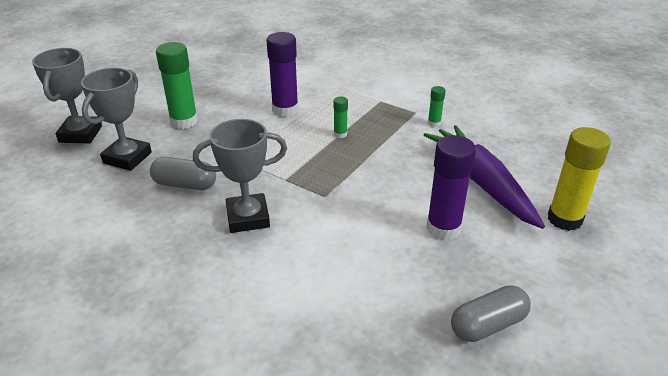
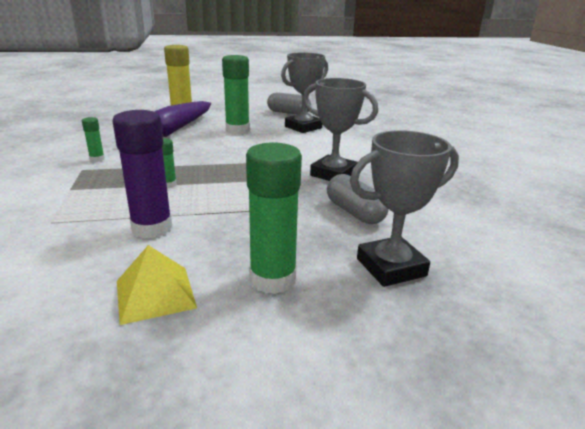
camera: 135 degrees left, 10 degrees down
(81, 134) = (440, 349): grey trophy -> grey trophy (303, 127)
(226, 93) = (155, 294): none -> yellow pyramid
(443, 228) = (237, 130): purple glue stick -> green glue stick

